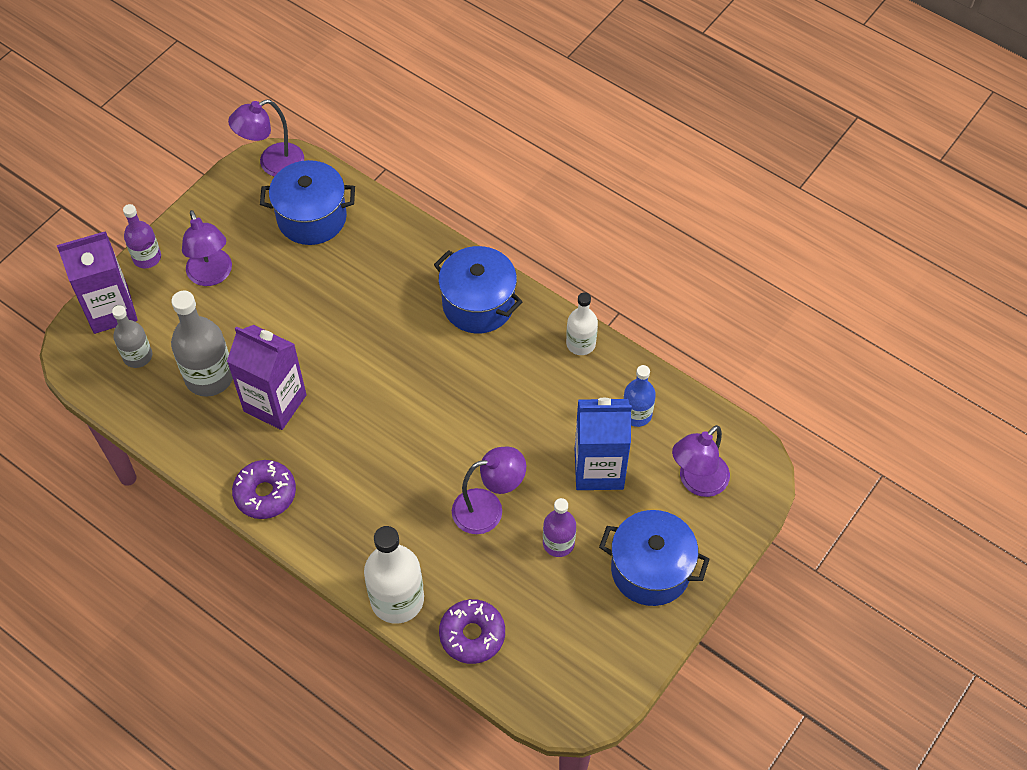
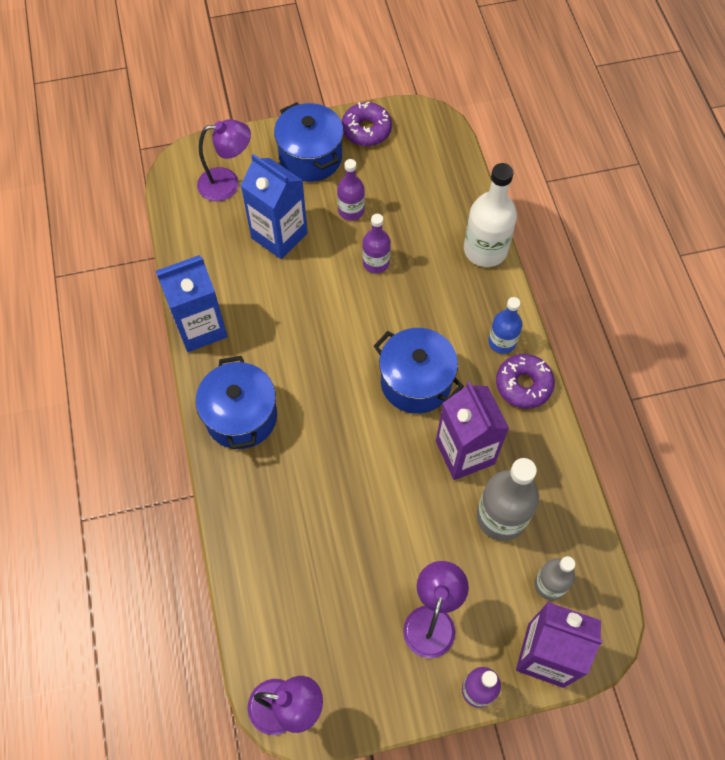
camera: 140 degrees left, 5 degrees up
(312, 218) = (300, 612): blue pot -> blue pot (416, 382)
(472, 635) = (455, 197): purple donut -> purple donut (366, 130)
(488, 509) = (376, 262): purple lamp -> purple bottle
(581, 343) = (200, 327): white bottle -> blue carton
(636, 414) = (217, 251): blue bottle -> blue bottle (502, 342)

